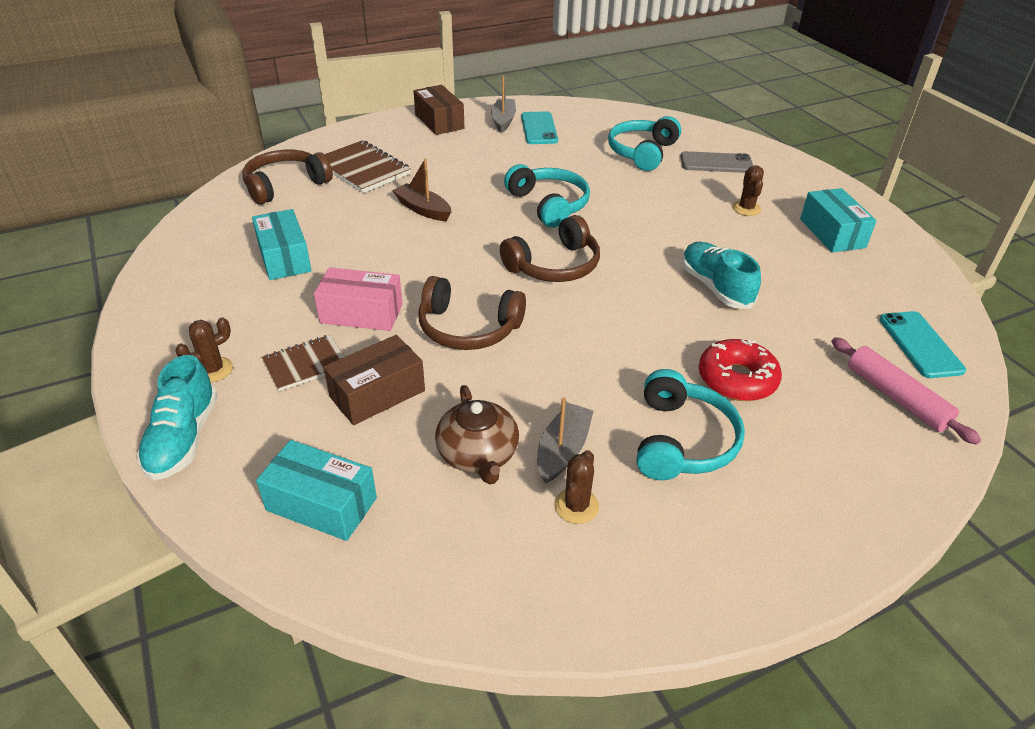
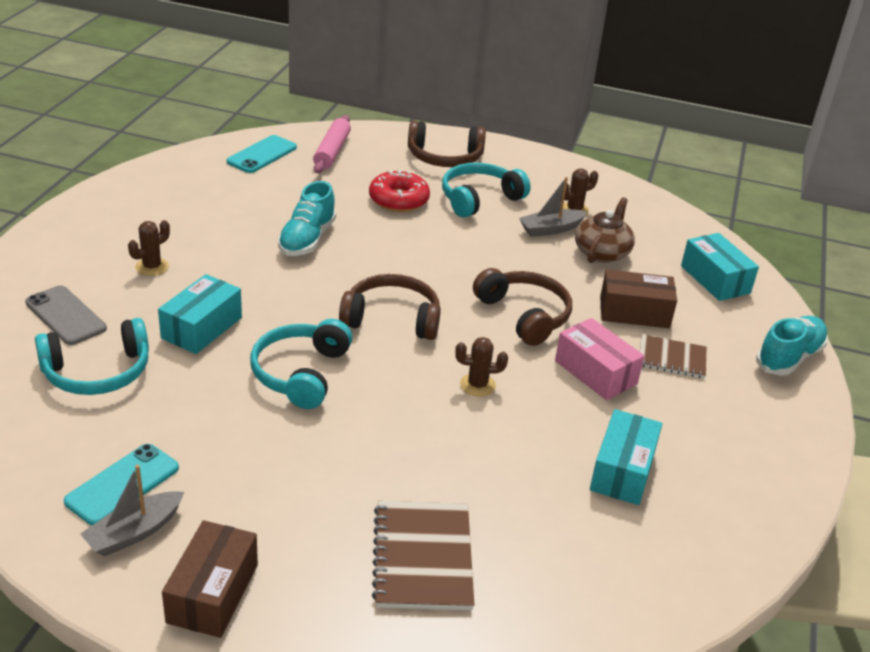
camera: 140 degrees left, 5 degrees down
(213, 370) = (748, 394): brown cactus -> brown cactus (477, 385)
(285, 185) = (544, 591): brown headphones -> brown headphones (444, 157)
(423, 209) = (426, 446): brown boat -> none
(832, 233) = (143, 217): turquoise box -> turquoise box (201, 328)

